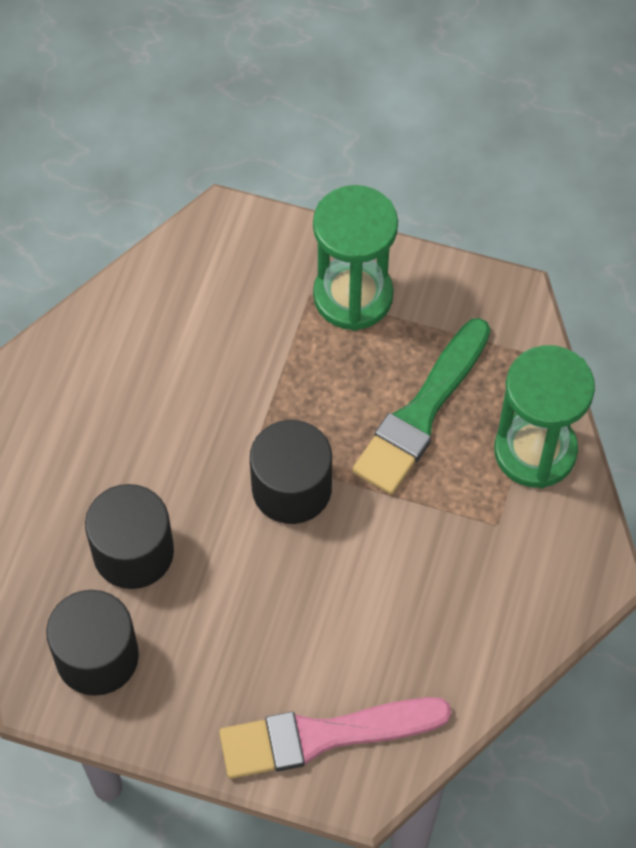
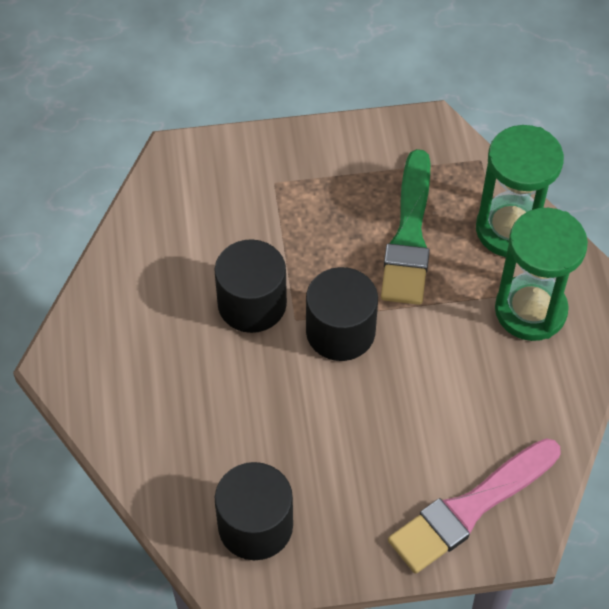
camera: 25 degrees left, 5 degrees down
(133, 552) = (240, 432): black cylinder -> black cylinder (252, 303)
(353, 296) = (308, 171): green hourglass -> green hourglass (530, 310)

